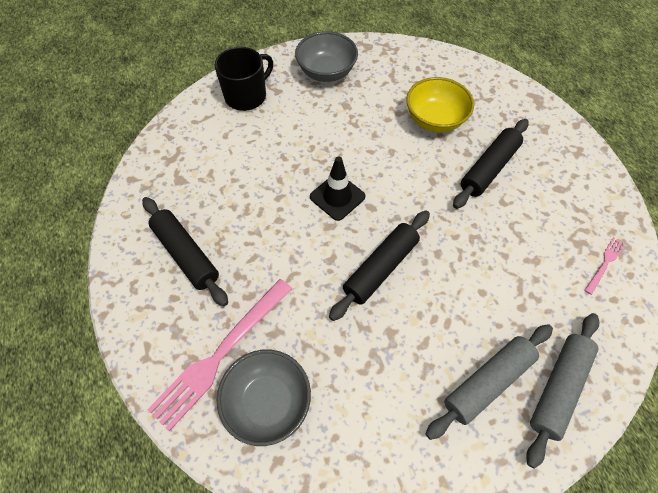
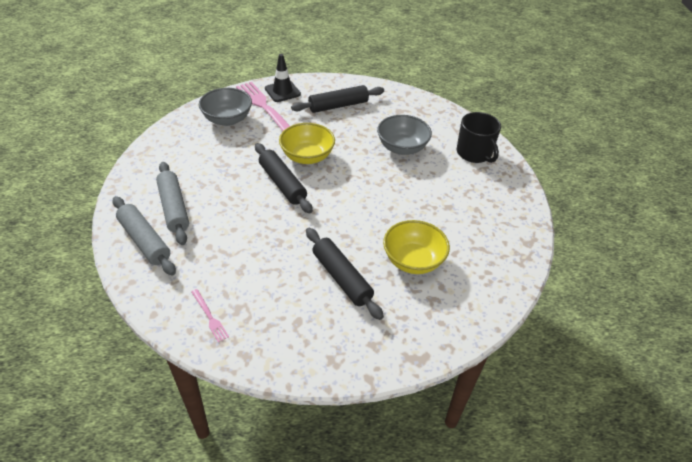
camera: 105 degrees right, 15 degrees down
(317, 257) = (307, 156): none -> yellow bowl
(326, 72) = (494, 205): grey bowl -> grey bowl (402, 148)
(337, 197) = (353, 178): black traffic cone -> black traffic cone (282, 91)

